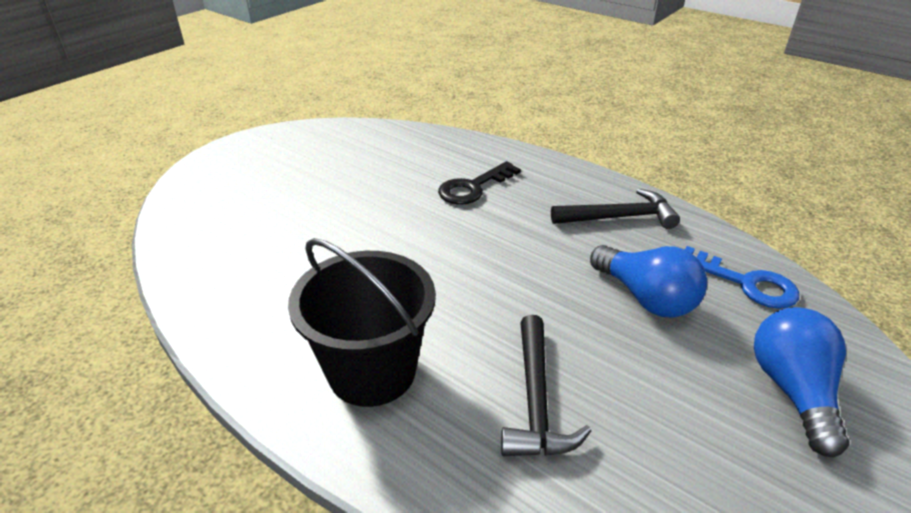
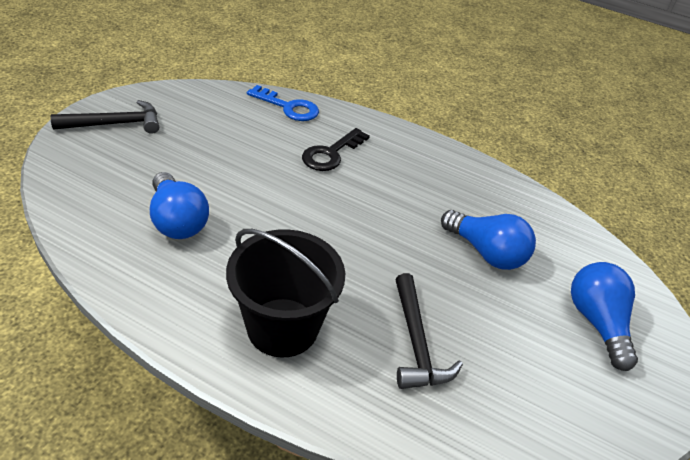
camera: 15 degrees left, 5 degrees up
(284, 252) = (177, 221): none -> blue light bulb
(619, 217) = (456, 181): black hammer -> black hammer (115, 124)
(745, 283) = (558, 237): blue key -> blue key (288, 107)

